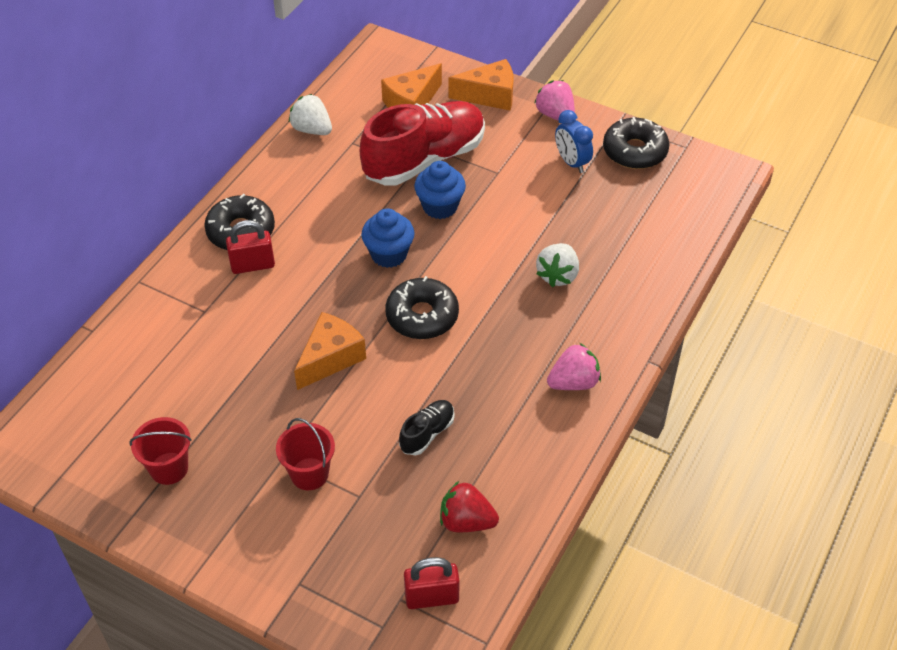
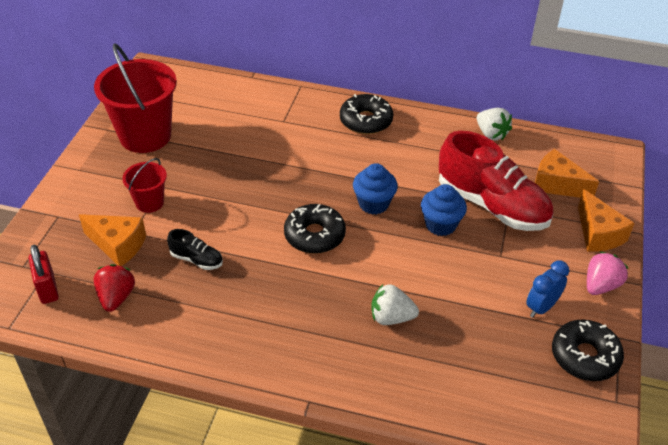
camera: 75 degrees right, 5 degrees down
(169, 468) = (145, 136): red bucket -> red bucket, size x1.97
(253, 265) = (334, 134): red padlock -> none
(312, 129) = (491, 134): white strawberry -> white strawberry turned 120 degrees clockwise
(330, 358) = (257, 192): orange cheese -> orange cheese (118, 245)
(573, 382) = (269, 347): pink strawberry -> none

